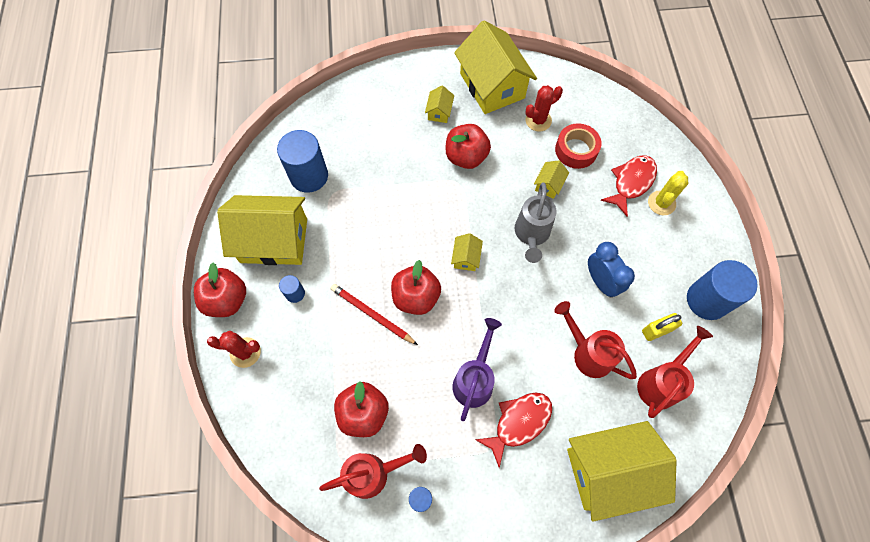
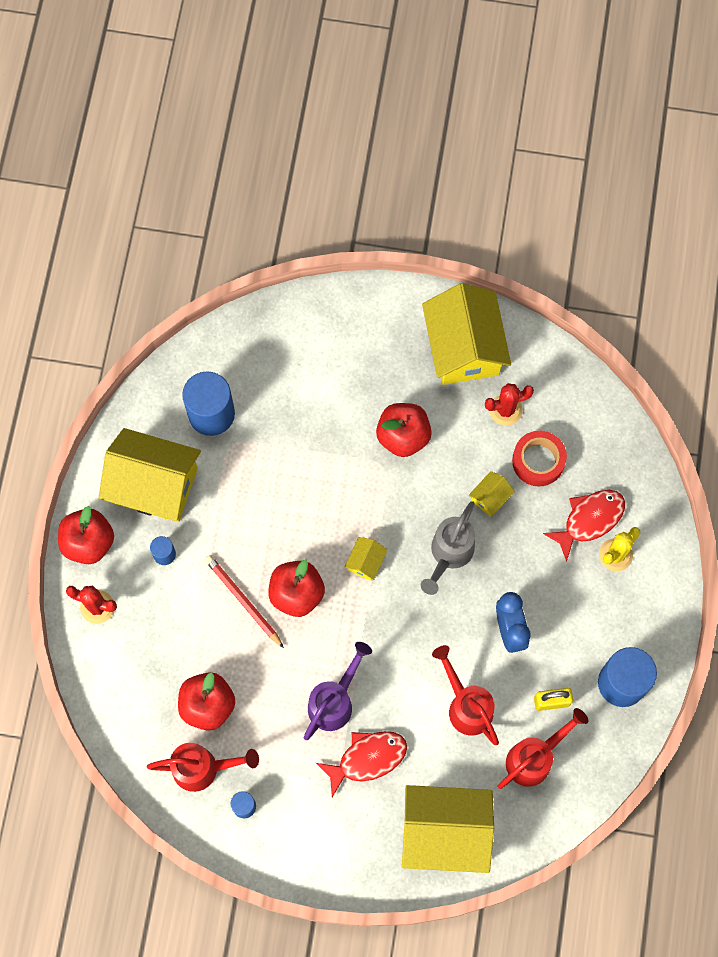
camera: 15 degrees right, 5 degrees up
(439, 112) = (388, 367): yellow house -> none

